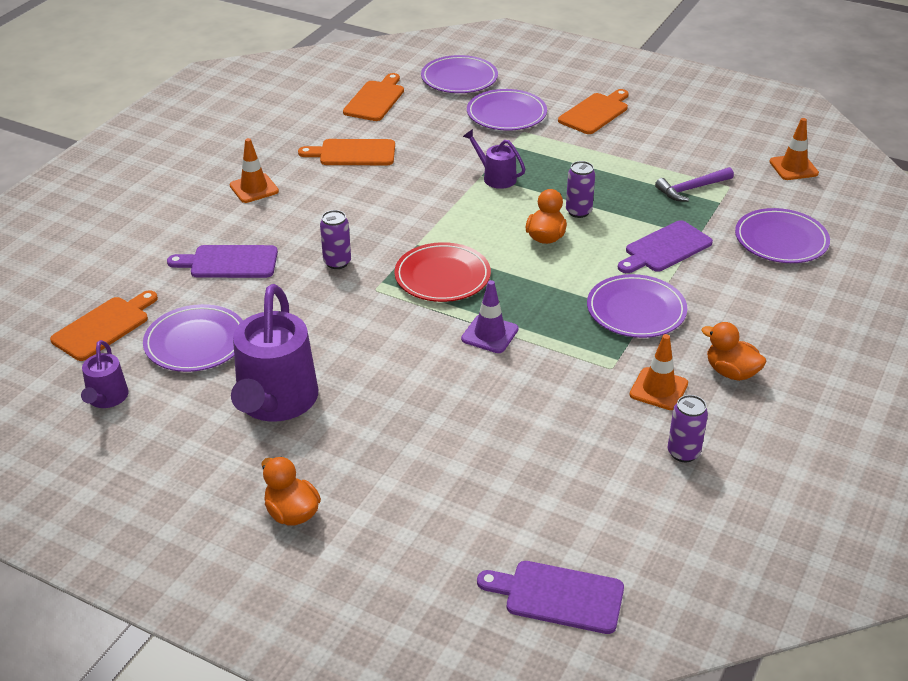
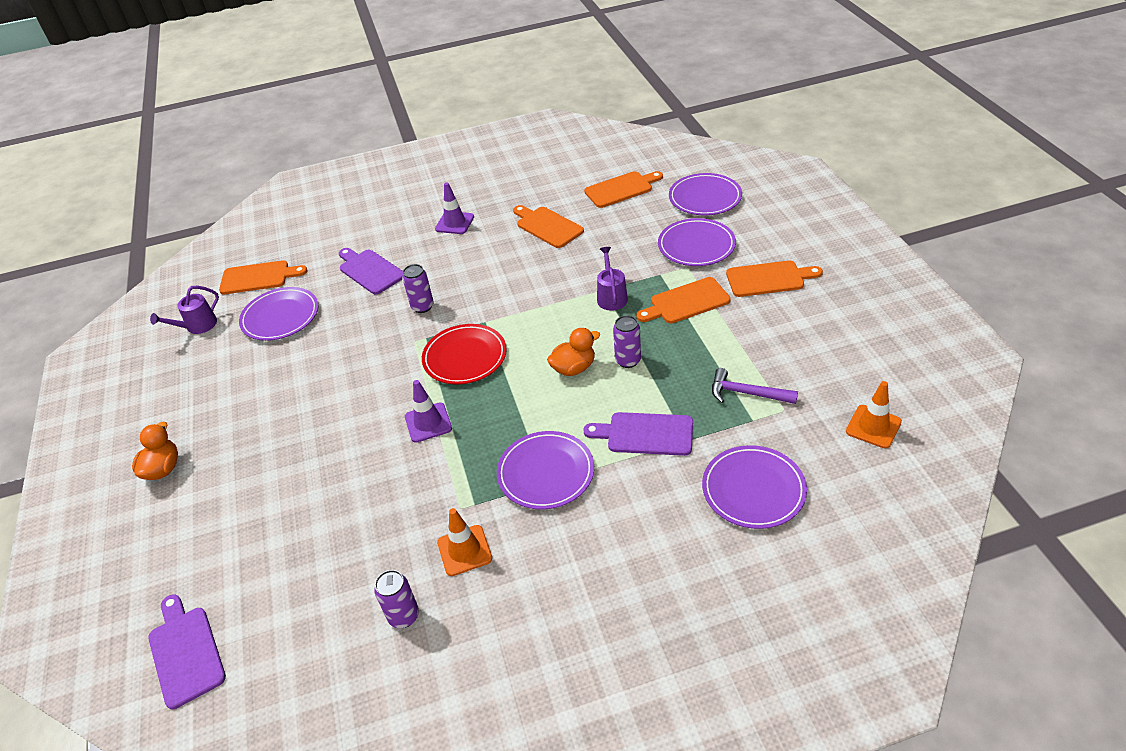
camera: 50 degrees right, 5 degrees up
(254, 188) = (454, 223): orange traffic cone -> purple traffic cone
(275, 402) = (258, 386): purple watering can -> none
(560, 154) = (686, 302): none -> orange cutting board
(731, 372) = (533, 578): orange duck -> none

